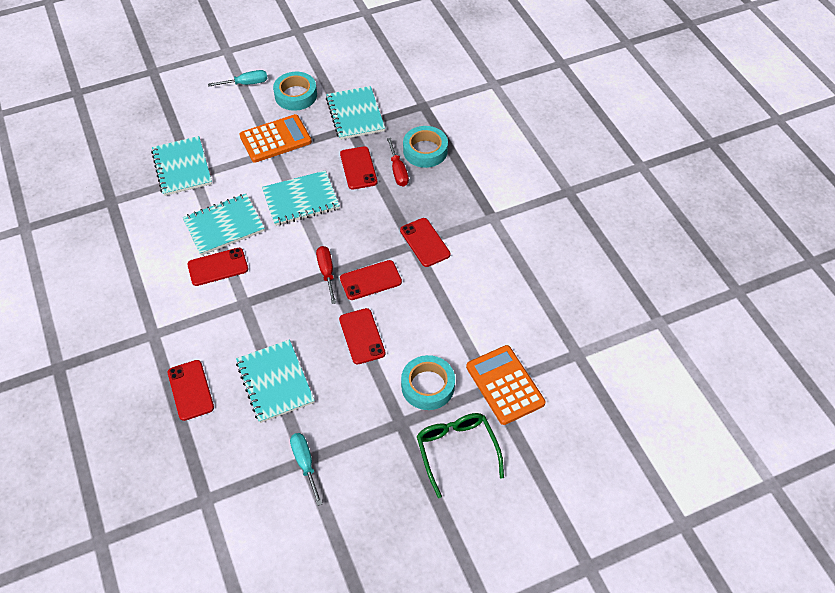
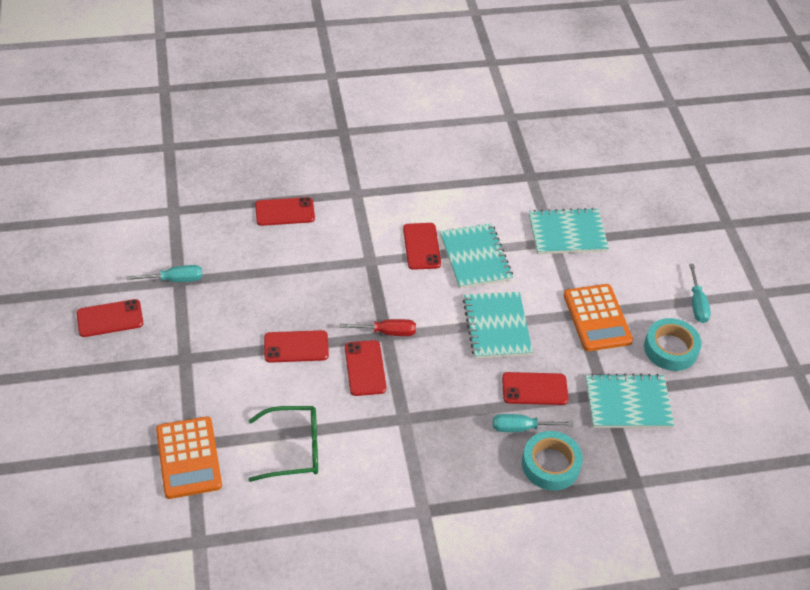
camera: 100 degrees right, 5 degrees down
(275, 382) = (269, 271): turquoise notebook -> none
(398, 171) = (521, 428): red screwdriver -> turquoise screwdriver
(425, 242) = (403, 430): red phone -> red phone (110, 318)
(428, 386) = (216, 389): turquoise tape -> none
(456, 450) = (135, 396): green glasses -> green glasses (294, 449)
(505, 385) = (188, 458): orange calculator -> orange calculator turned 90 degrees clockwise

